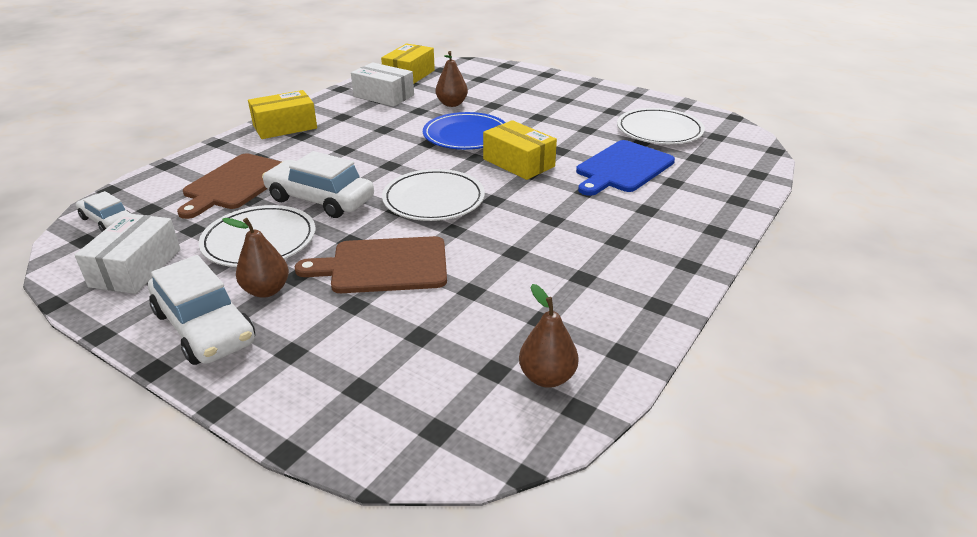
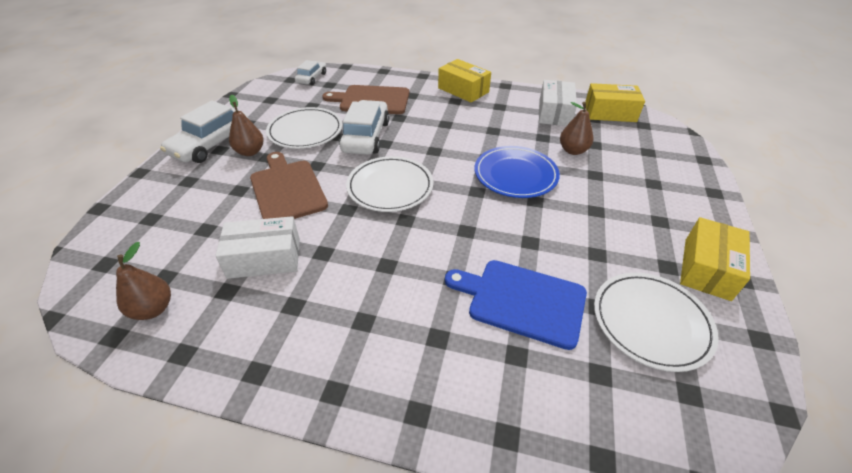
camera: 70 degrees right, 10 degrees up
(136, 268) = (266, 103): white box -> white box (264, 258)
(518, 163) = (483, 219): yellow box -> yellow box (706, 268)

